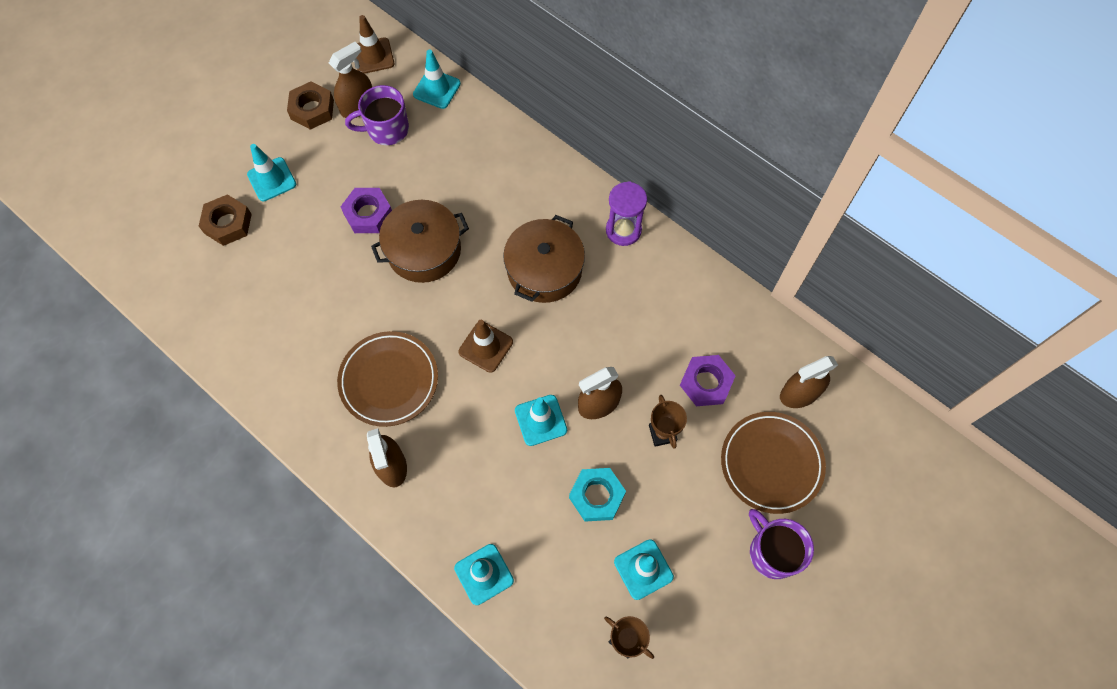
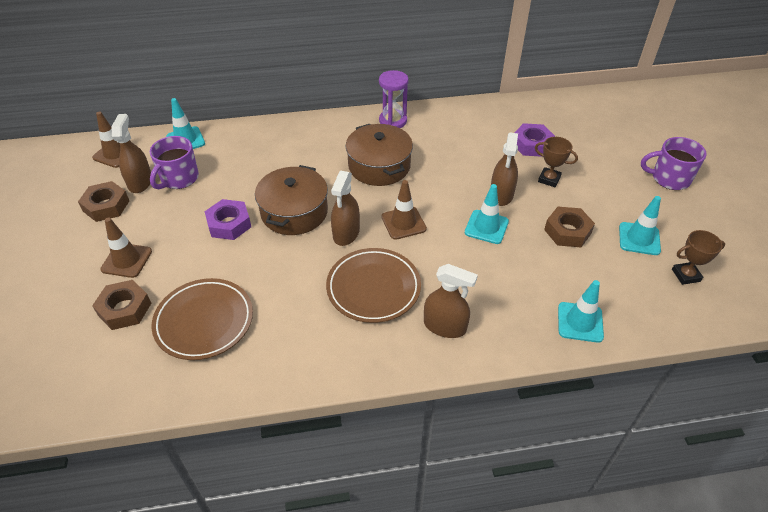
camera: 50 degrees left, 20 degrees down
(272, 179) = (126, 260): turquoise traffic cone -> brown traffic cone
(597, 496) = (567, 231): turquoise nut -> brown nut
(771, 463) = (609, 148): brown plate -> brown plate (204, 321)
(799, 393) = (573, 115): brown spray bottle -> brown spray bottle (346, 233)

